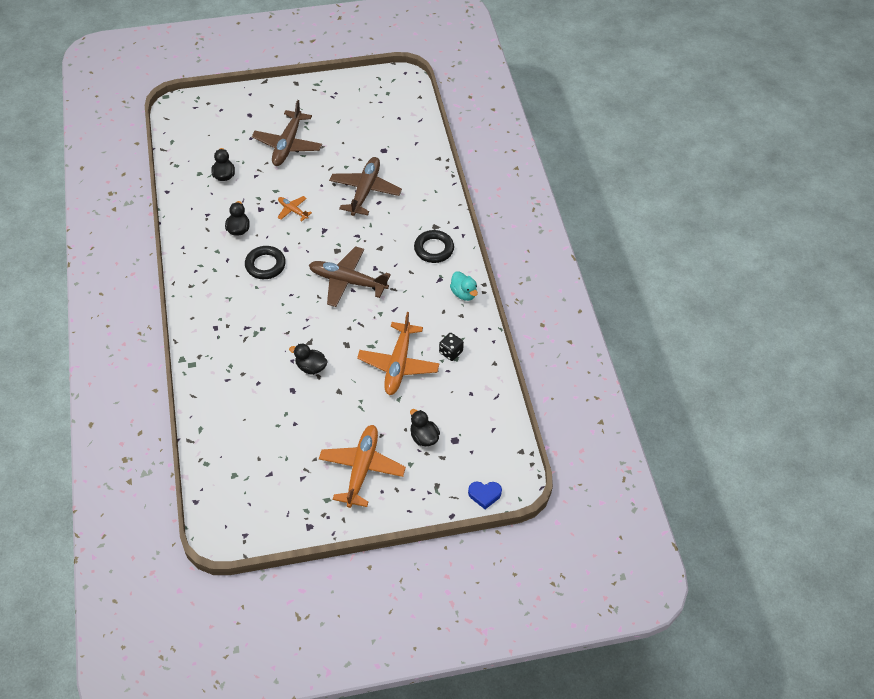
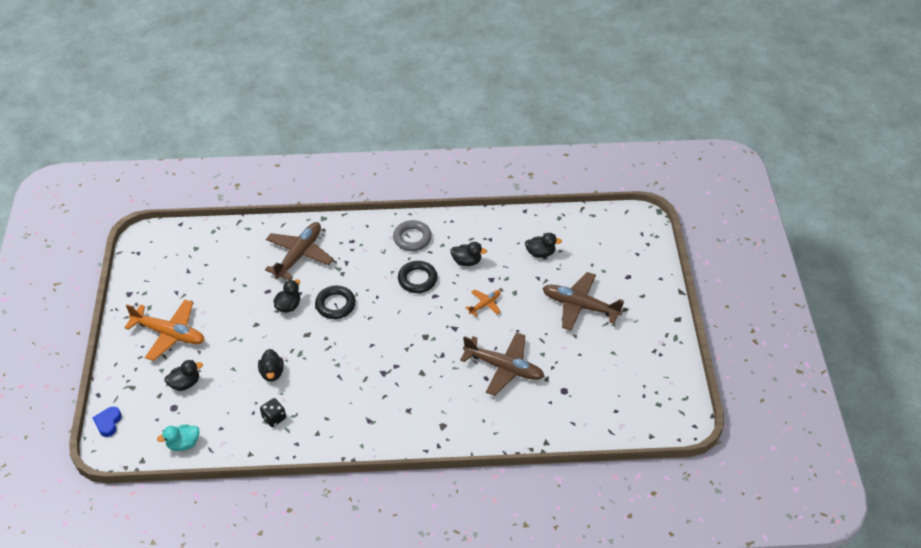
camera: 100 degrees right, 5 degrees down
(209, 276) = (412, 238): none -> grey ring
(347, 281) = (383, 341): brown plane -> brown plane (299, 255)
(398, 364) = (272, 373): orange plane -> black duck
(434, 249) = (411, 420): black ring -> black ring (335, 305)
(463, 293) = (345, 439): turquoise duck -> turquoise duck (183, 444)

